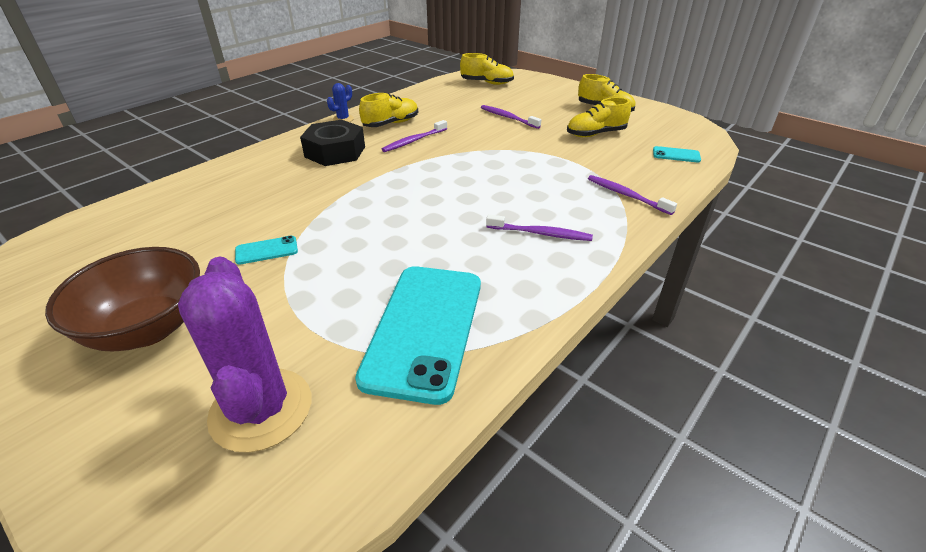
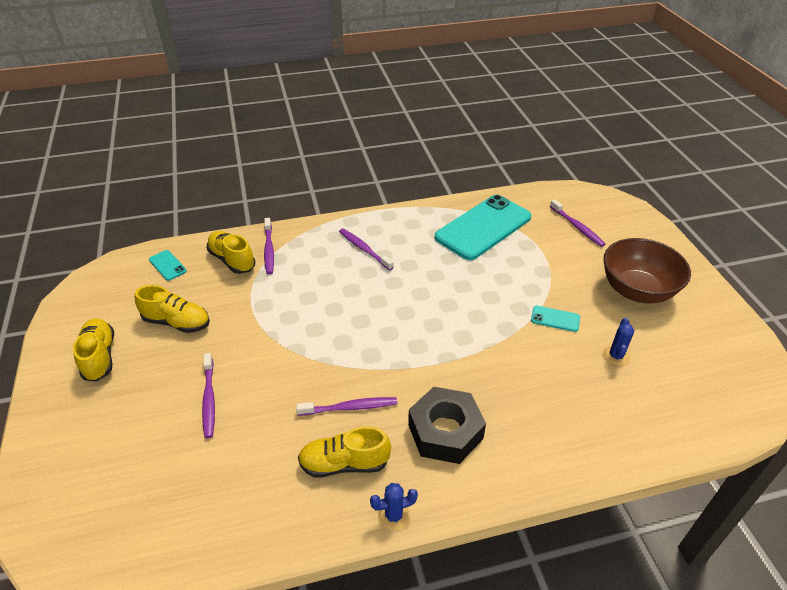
camera: 145 degrees left, 5 degrees up
(188, 242) = (616, 356): none -> blue cactus
(261, 409) = (577, 227): purple cactus -> purple toothbrush
(487, 83) = (110, 518): yellow shoe -> yellow shoe (232, 260)

